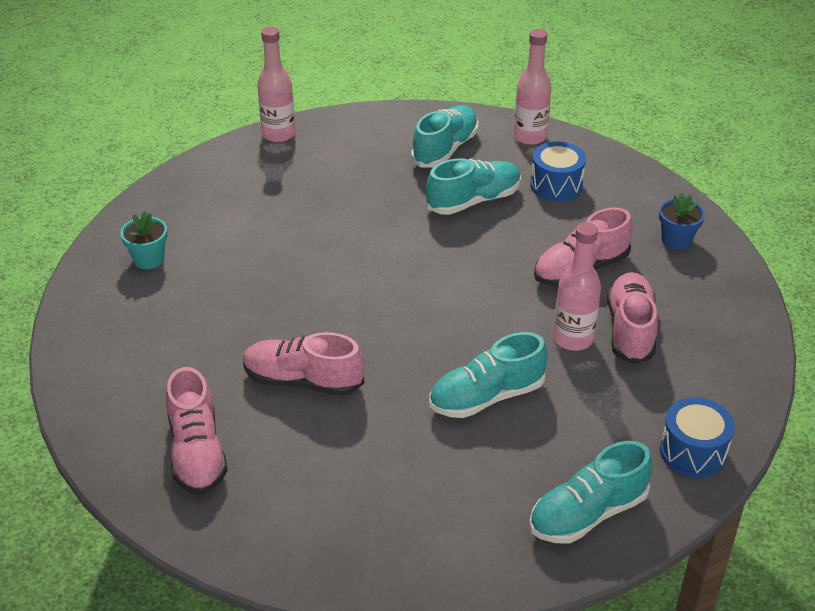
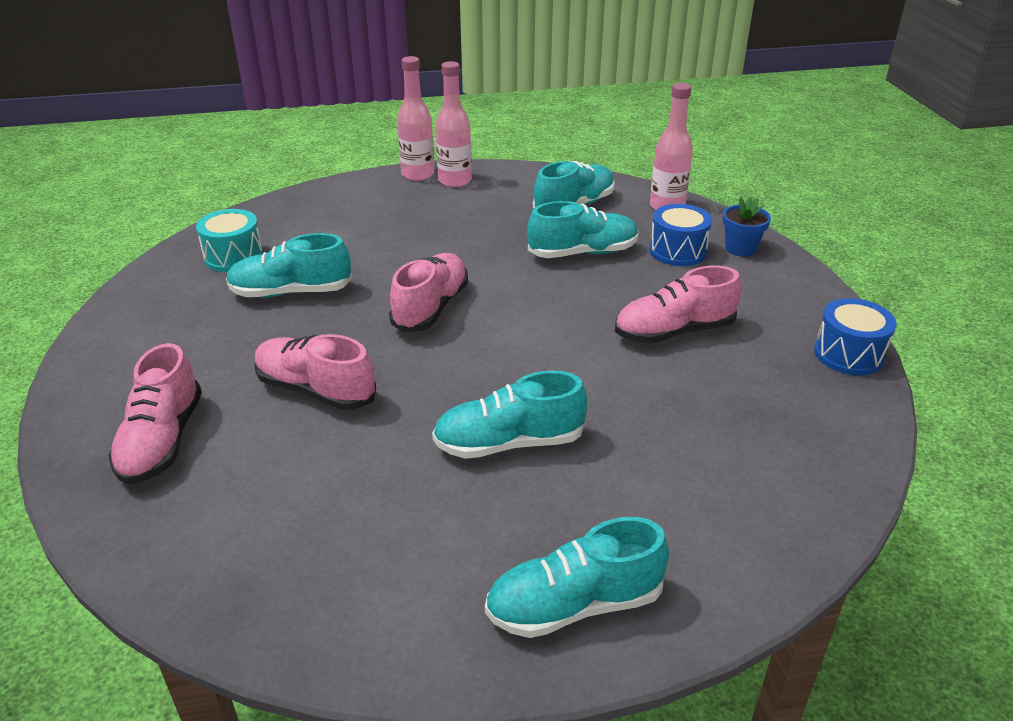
camera: 15 degrees right, 5 degrees down
(149, 259) = (233, 256): turquoise flower pot -> turquoise drum
(227, 288) = (291, 292): none -> turquoise shoe
(573, 339) = (637, 399): pink bottle -> pink bottle (455, 181)
(630, 330) = (709, 401): pink shoe -> pink shoe (431, 308)
(676, 240) = (796, 320): blue flower pot -> blue flower pot (740, 248)
(693, 452) = (742, 555): blue drum -> blue drum (848, 354)

